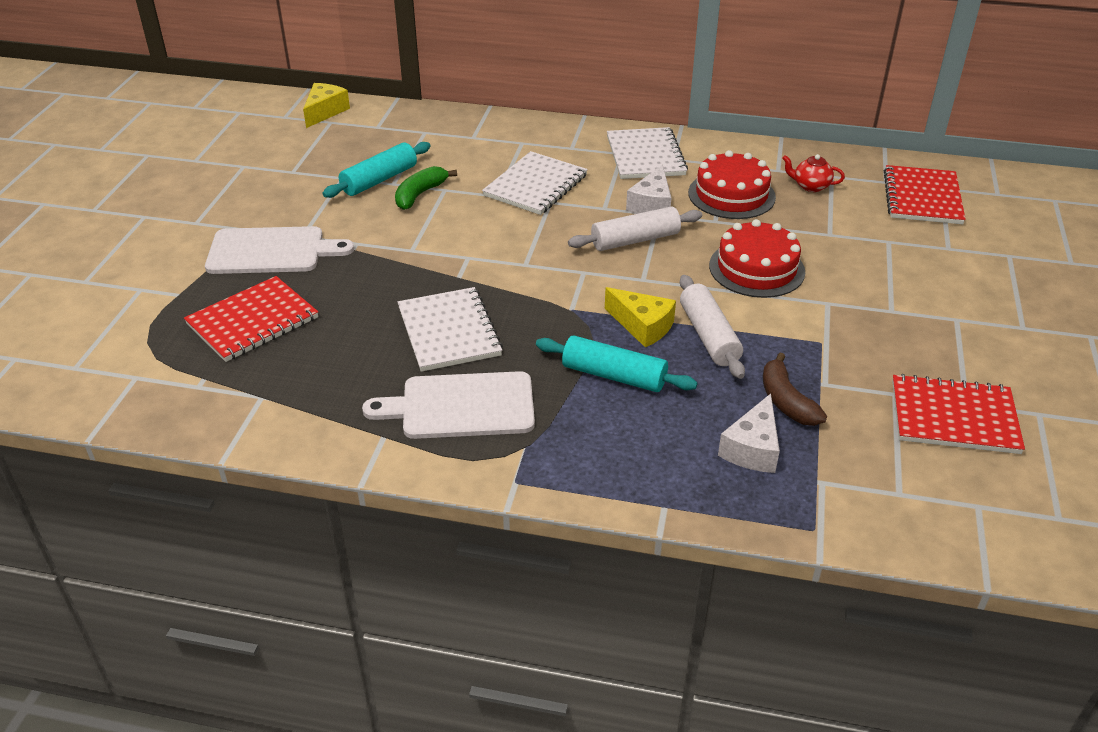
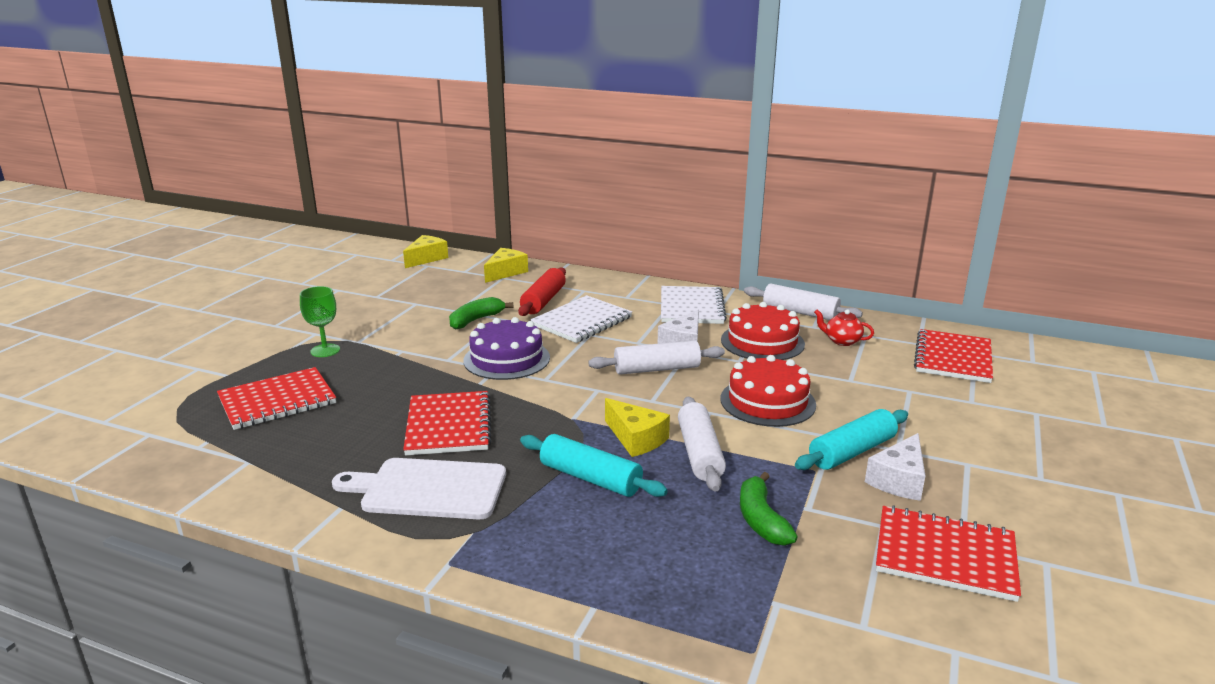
camera: 10 degrees right, 15 degrees down
(271, 251) = (325, 350): white cutting board -> green goblet
(379, 180) = (446, 307): turquoise rolling pin -> turquoise rolling pin (852, 452)
(425, 124) = (505, 272): none -> yellow cheese
(449, 331) = (448, 425): white notebook -> red notebook
(474, 243) = (506, 359): none -> purple cake
(483, 161) = (543, 301): none -> red rolling pin
(752, 448) = (710, 561): white cheese -> white cheese (899, 480)
(759, 152) = (800, 312): none -> white rolling pin
(786, 401) = (761, 520): brown banana -> green banana

